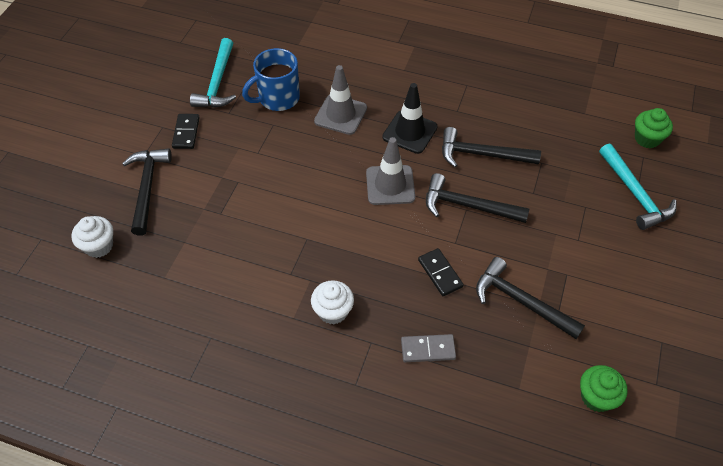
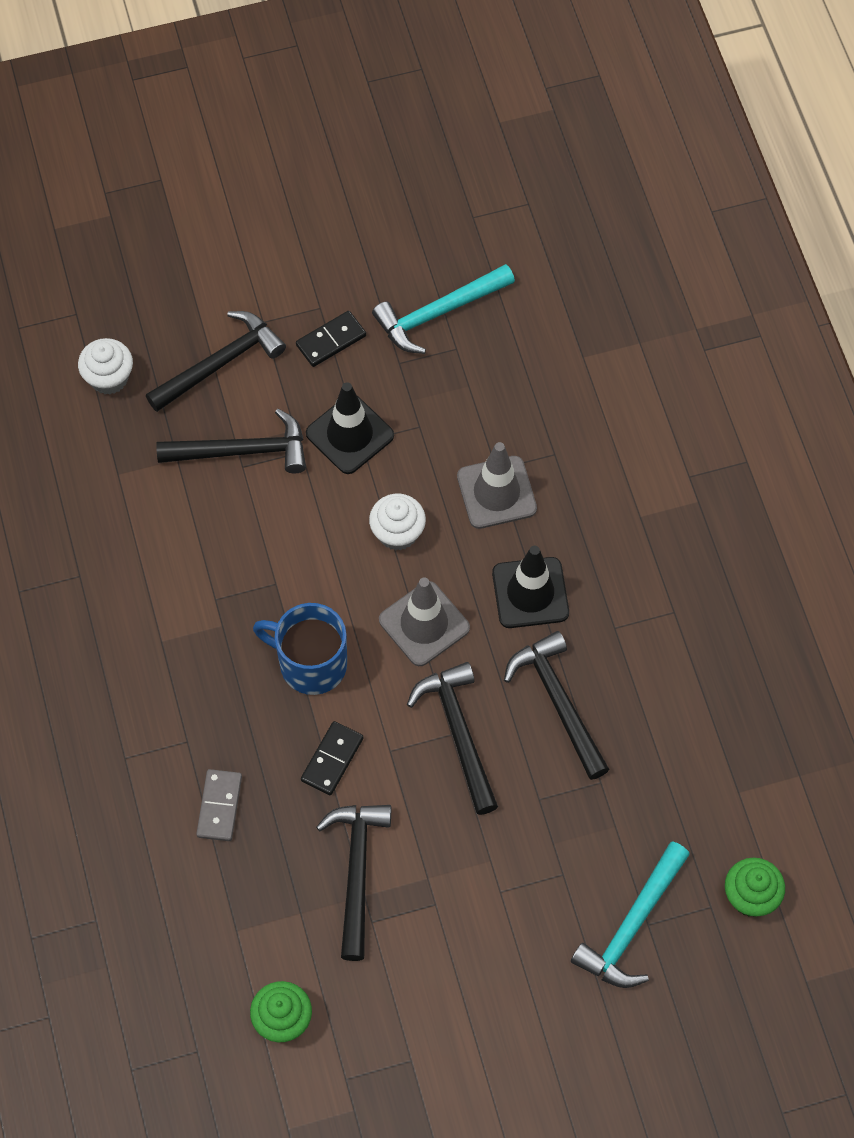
camera: 55 degrees right, 10 degrees up
(211, 208) = (242, 451): none -> black hammer
(249, 155) = (350, 434): none -> black traffic cone
(278, 98) = (466, 401): blue mug -> blue mug (310, 663)
(333, 311) = (198, 676): white cupcake -> white cupcake (397, 533)
(428, 349) = (219, 806): grey domino -> grey domino turned 45 degrees clockwise

